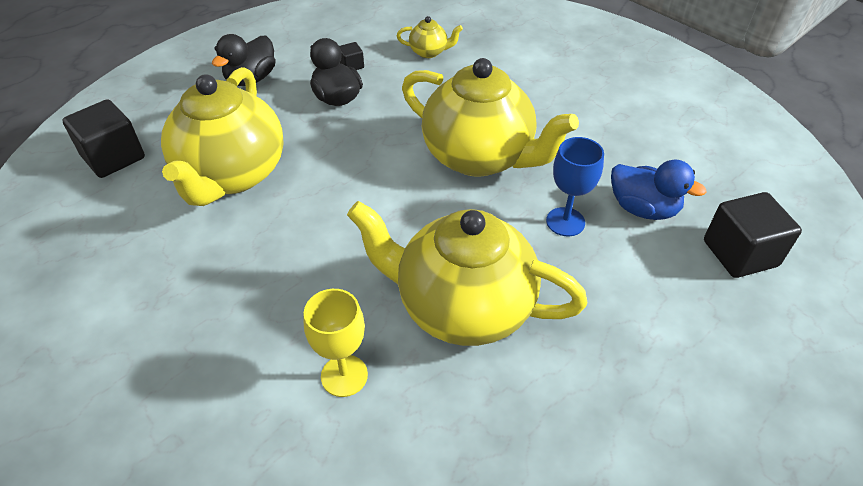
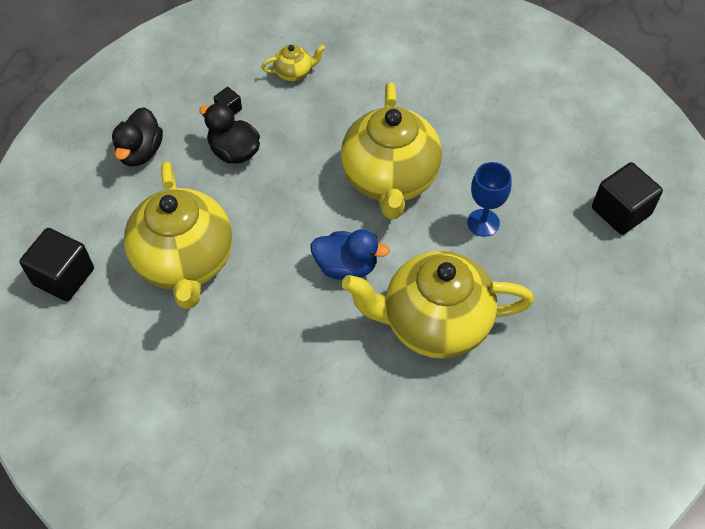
camera: 20 degrees left, 10 degrees up
(344, 375) = (372, 406): yellow goblet -> none
(479, 157) = (390, 179): yellow teapot -> yellow teapot turned 75 degrees clockwise
(643, 209) = (538, 192): blue duck -> blue duck (346, 266)

